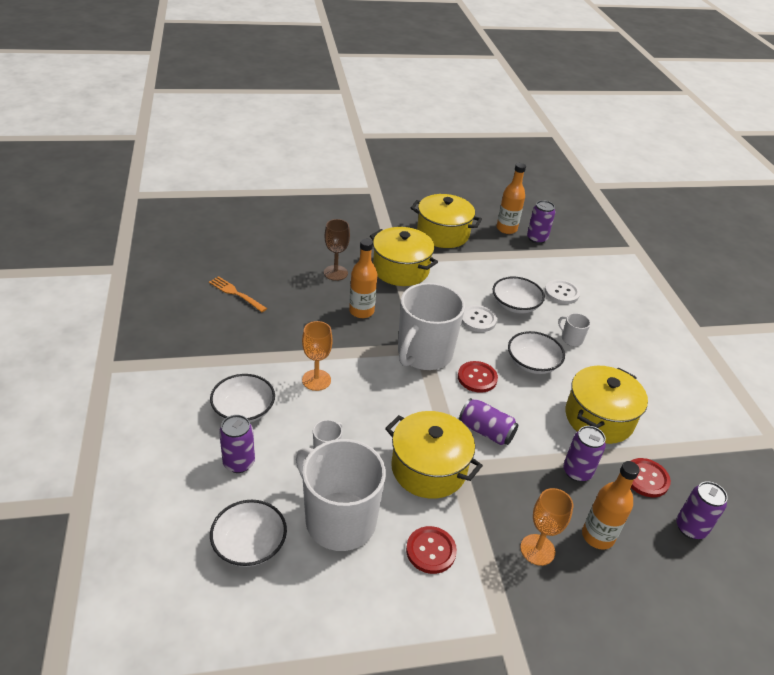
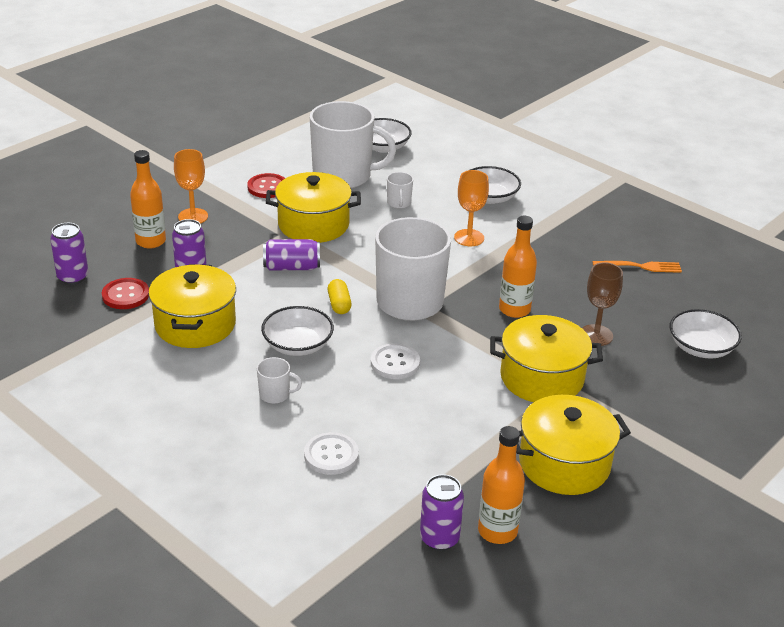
camera: 145 degrees right, 5 degrees down
(239, 463) = (446, 173): purple can -> none
(477, 378) = (339, 304): red button -> yellow capsule
(515, 305) = (372, 404): white bowl -> white bowl (701, 348)

